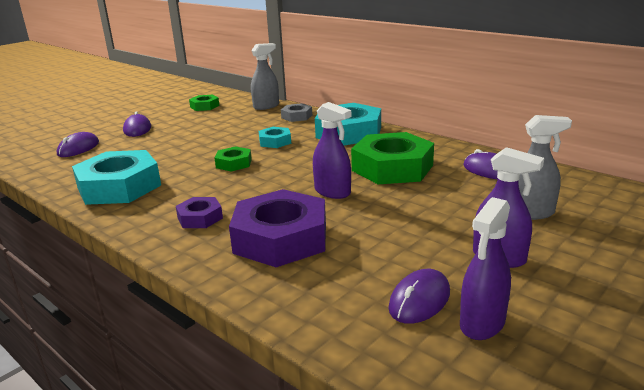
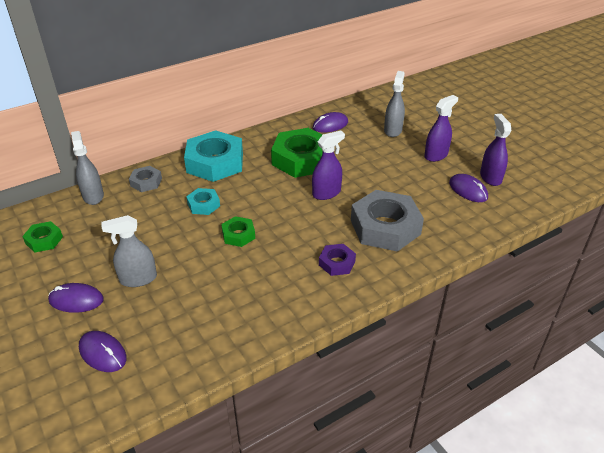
camera: 75 degrees left, 15 degrees up
(119, 187) = (245, 312): turquoise nut -> none
(163, 141) = (138, 279): none -> grey spray bottle
(281, 238) = (385, 227): purple nut -> grey nut
(482, 323) = (490, 177): purple spray bottle -> purple spray bottle turned 150 degrees counterclockwise

